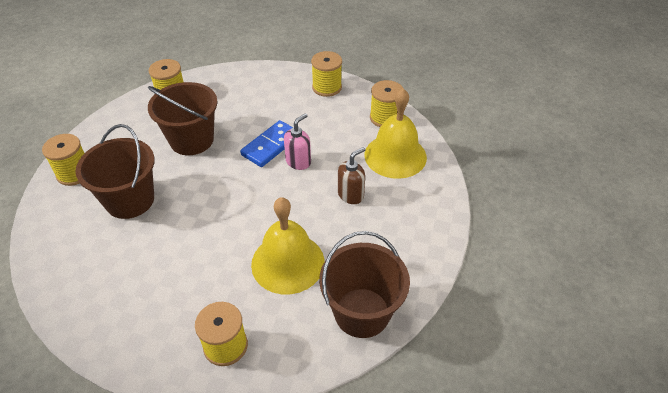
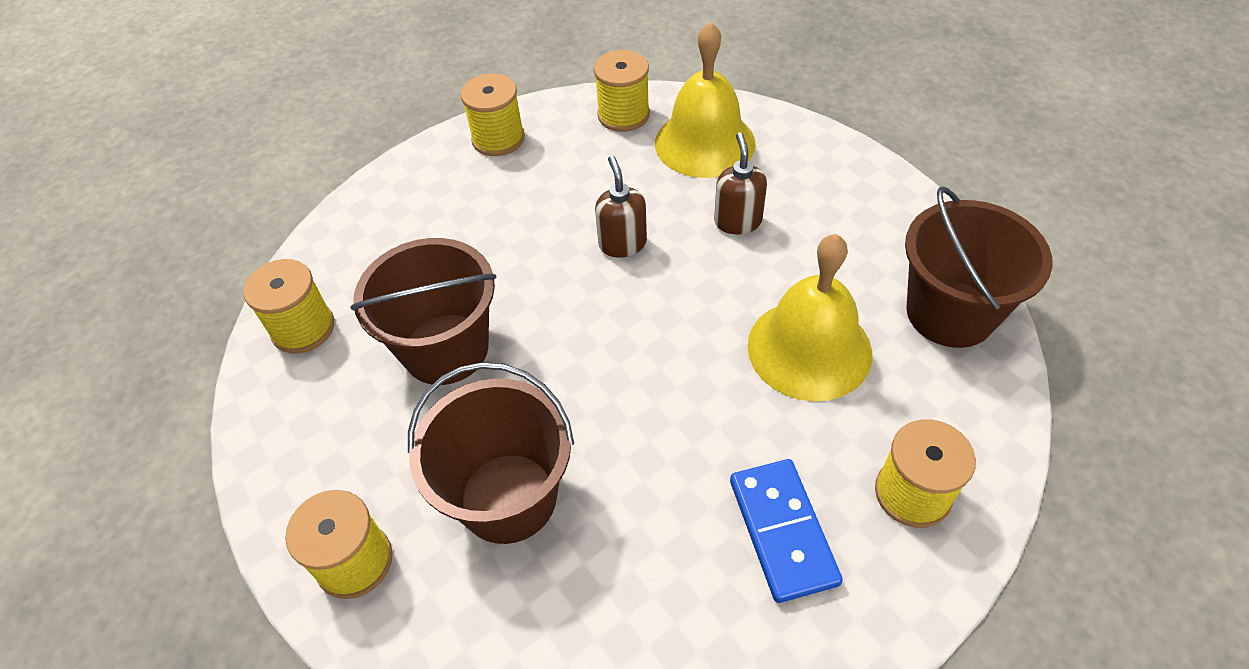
camera: 50 degrees left, 5 degrees up
(271, 145) = (558, 258): blue domino -> blue domino (782, 531)
(298, 162) = (622, 243): pink soap dispenser -> brown soap dispenser

